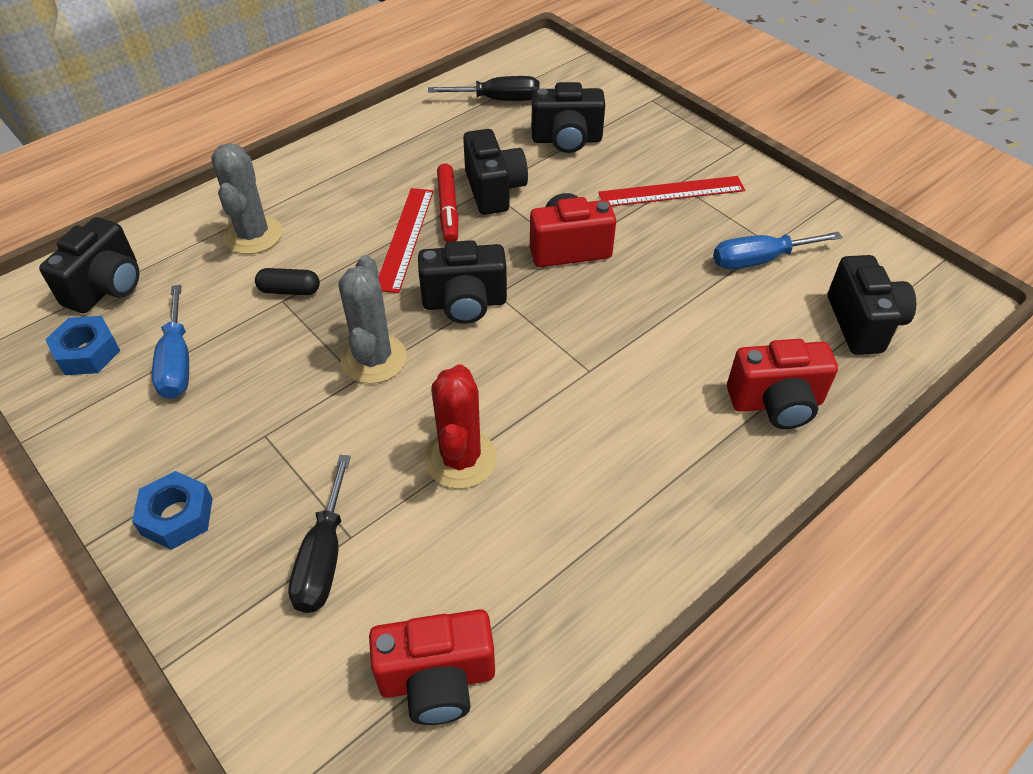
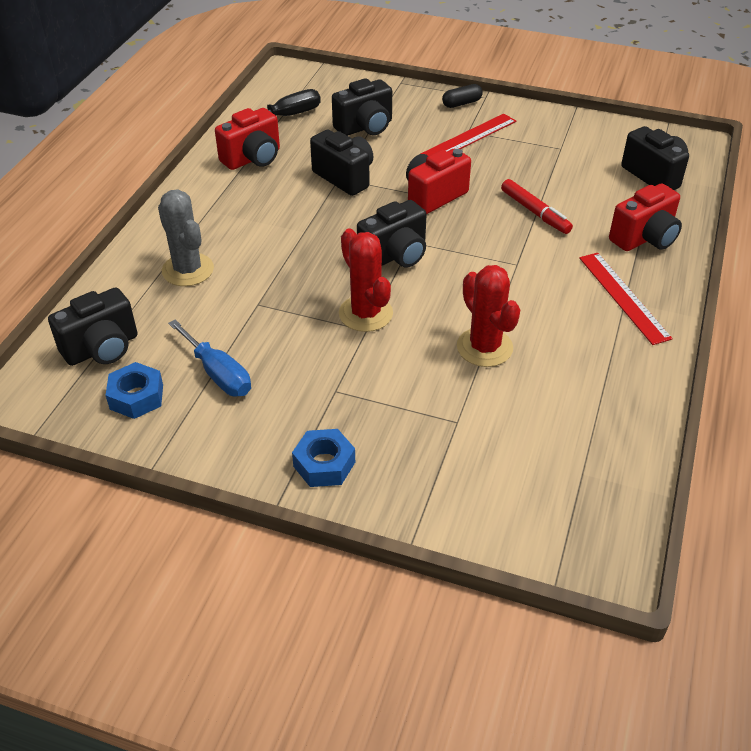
camera: 30 degrees left, 5 degrees down
(107, 287) = (102, 348): black camera -> black camera turned 60 degrees clockwise
(289, 290) = (257, 295): black capsule -> black capsule (461, 103)
(323, 557) = (451, 440): black screwdriver -> none
(373, 359) = (365, 313): grey cactus -> red cactus
(405, 238) = (310, 230): red ruler -> red ruler (623, 297)
(437, 680) = (588, 470): red camera -> red camera (253, 158)
(448, 209) = (323, 201): red marker -> red marker (535, 212)
(759, 260) = (562, 160): blue screwdriver -> none

